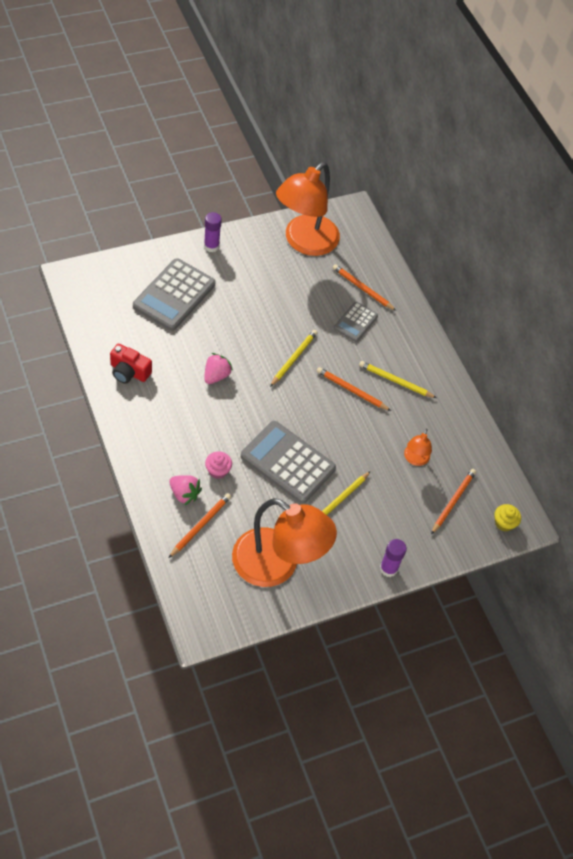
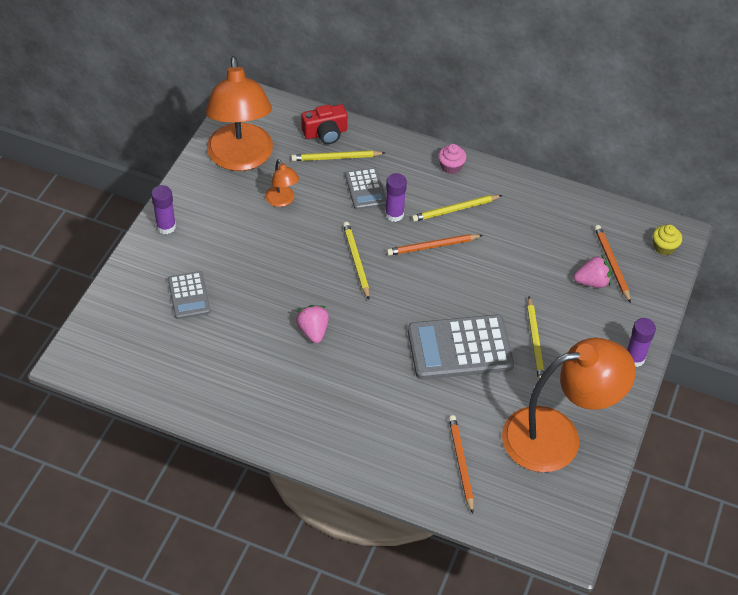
camera: 40 degrees left, 5 degrees down
(129, 372) = (236, 395): red camera -> red camera (325, 133)
(174, 295) = (189, 296): grey calculator -> grey calculator, size x0.55
(184, 494) = (415, 451): pink strawberry -> pink strawberry (592, 282)
(218, 470) = (416, 406): pink cupcake -> pink cupcake (451, 166)
(353, 351) = (394, 214): none -> purple glue stick
(362, 289) = (336, 158): orange pencil -> yellow pencil
(415, 459) = (546, 257): orange lamp -> orange lamp (282, 201)

